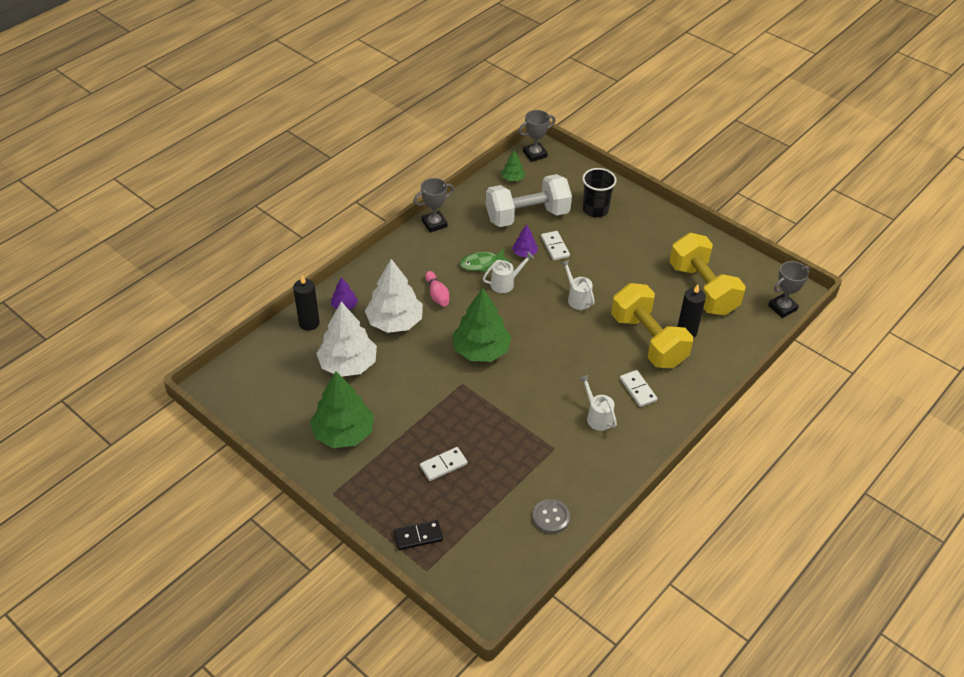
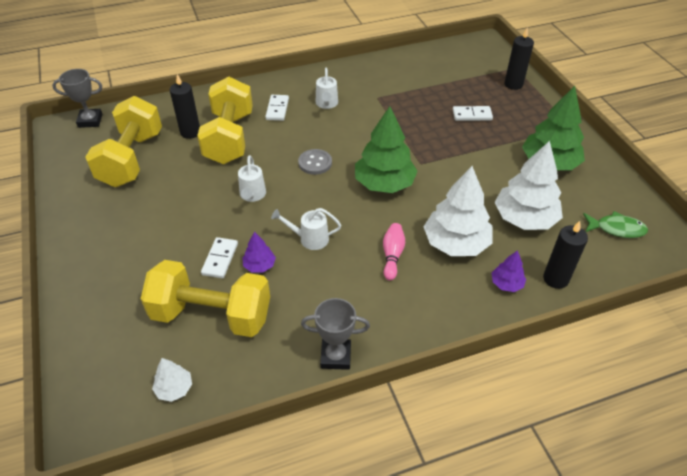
camera: 150 degrees left, 0 degrees up
(418, 536) = (513, 84): black domino -> black candle
(482, 264) = (317, 272): green fish -> green fish (616, 229)
(512, 178) = (174, 388): green tree -> white tree
(527, 216) = (212, 315): white dumbbell -> yellow dumbbell
(535, 154) = (102, 423): grey trophy -> none
(551, 517) = (411, 65): grey button -> grey button (315, 163)
(595, 209) = (126, 288): black cup -> none

